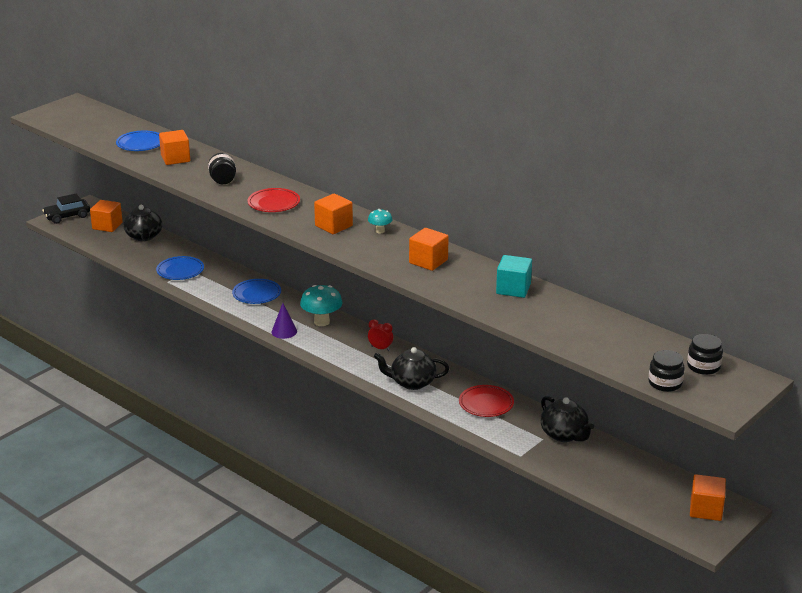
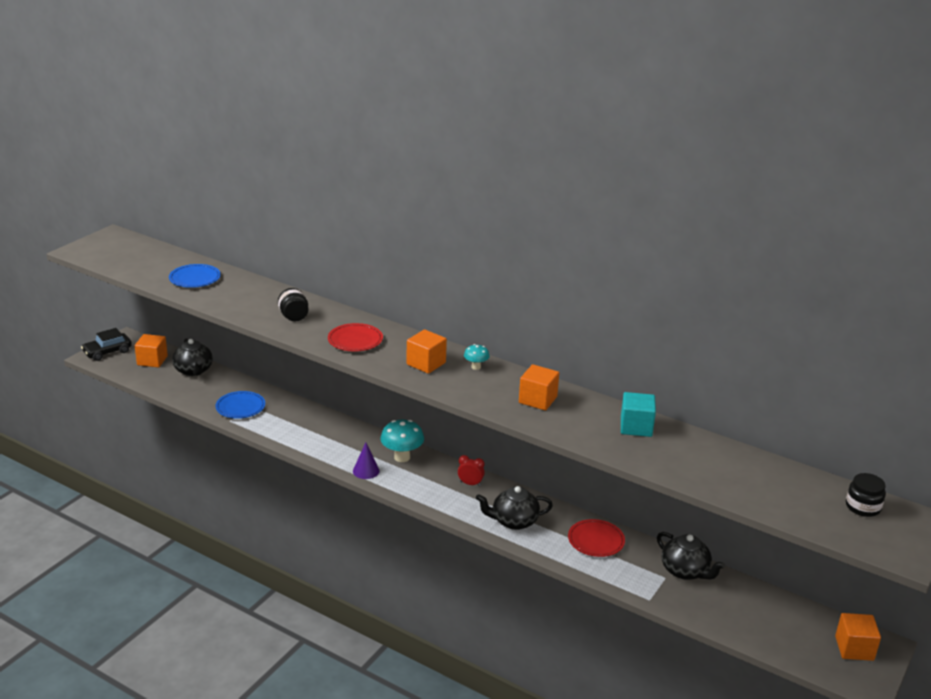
camera: 10 degrees left, 0 degrees up
(175, 158) = (236, 294): orange cube -> none
(256, 294) = (326, 429): blue plate -> none
(665, 383) = (833, 530): black jar -> none

